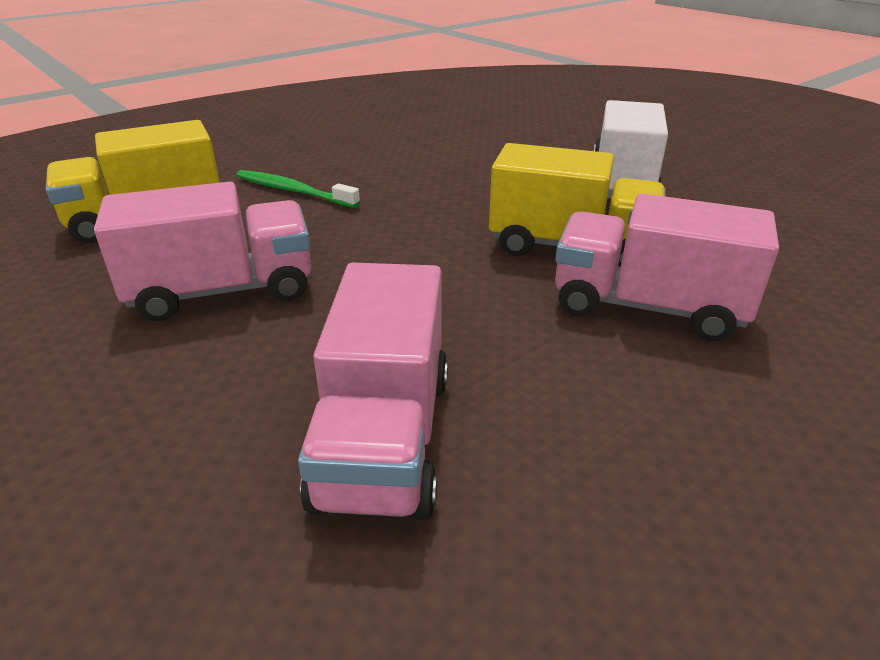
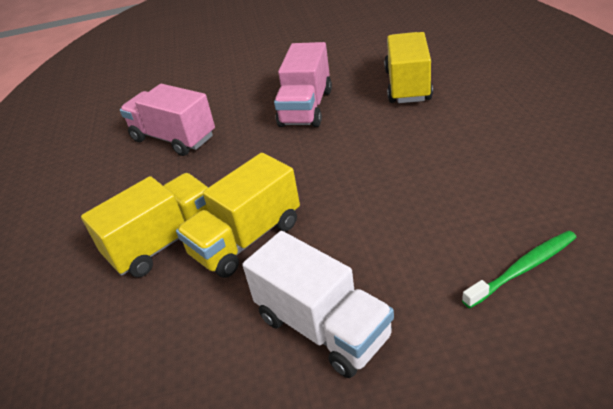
camera: 125 degrees right, 5 degrees up
(294, 191) = (419, 136): green toothbrush -> green toothbrush (522, 269)
(647, 307) = (164, 242): pink truck -> yellow truck

